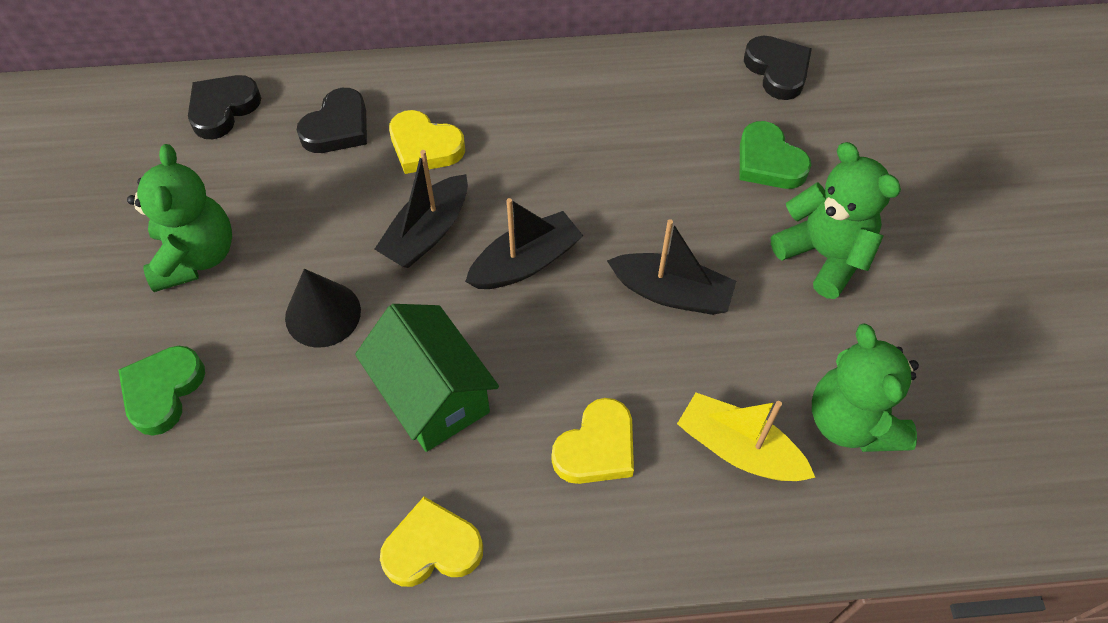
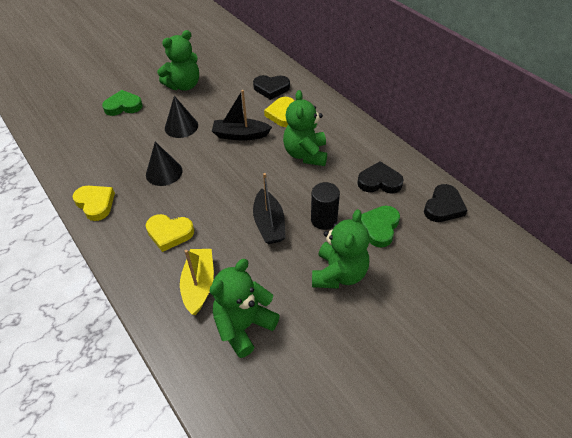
camera: 60 degrees right, 10 degrees down
(223, 109) = (254, 59): black heart -> black heart (379, 182)
(432, 395) = (164, 172): green house -> black cone
(525, 262) = (248, 169): black boat -> none
(550, 167) = (305, 154): none -> green teddy bear
(710, 218) = (324, 219): none -> black cylinder

